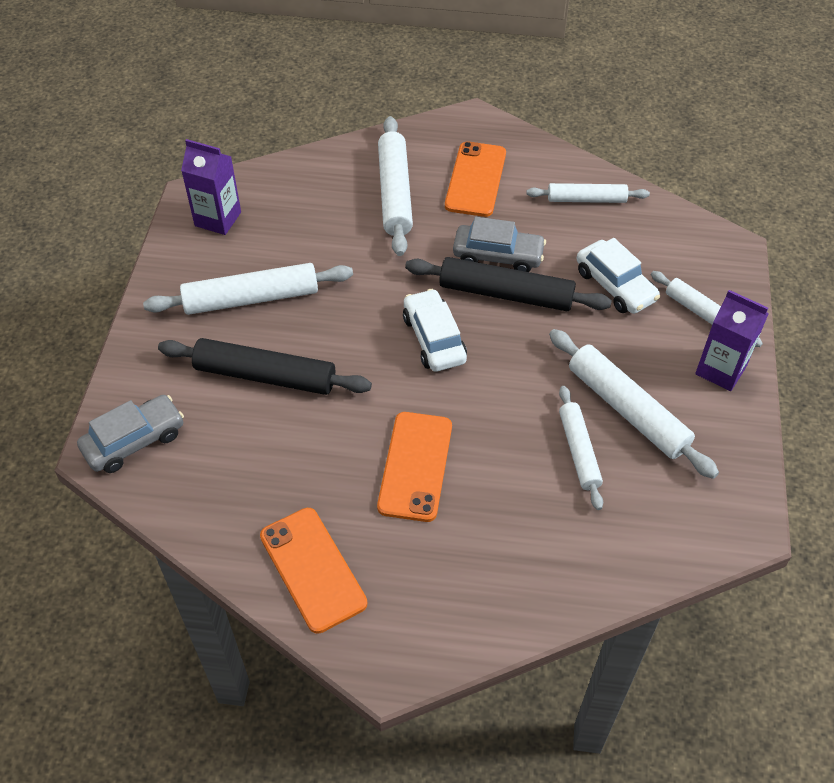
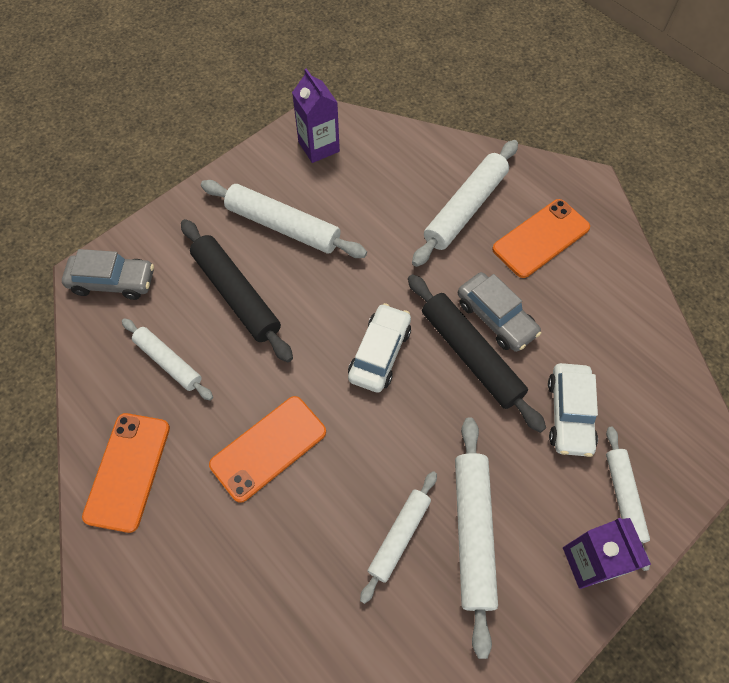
camera: 40 degrees right, 10 degrees up
(586, 199) = (619, 318): white rolling pin -> white rolling pin (168, 362)

